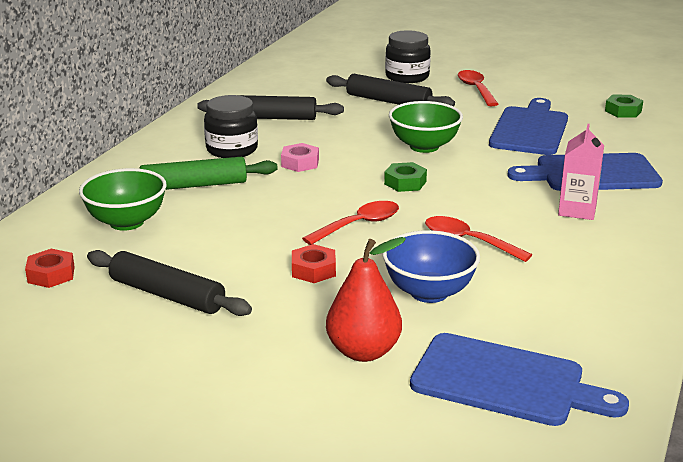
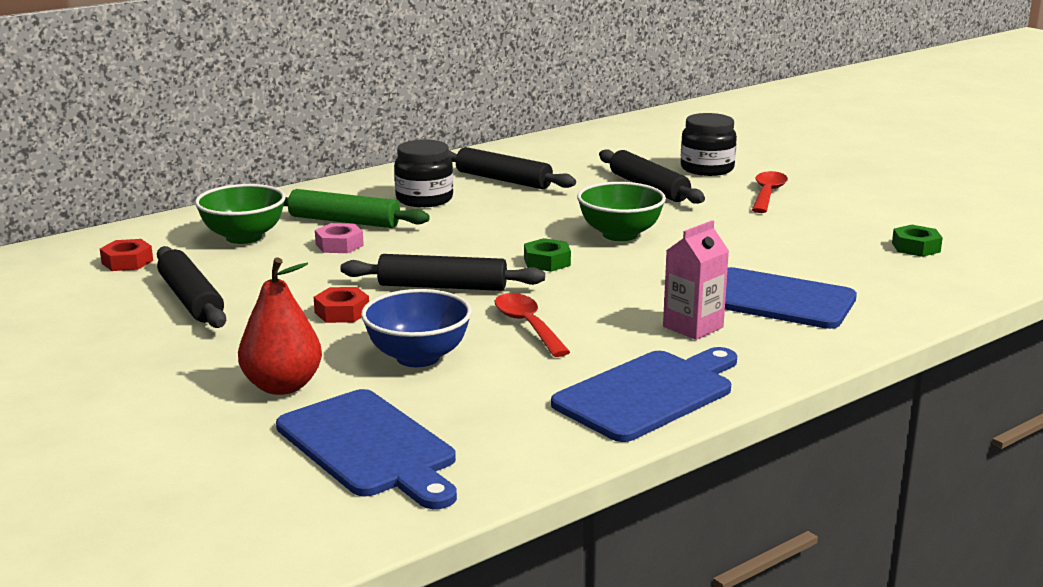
camera: 30 degrees right, 5 degrees down
(300, 163) = (470, 223): pink nut -> pink nut (339, 245)
(359, 225) = (442, 286): red spoon -> black rolling pin
(530, 129) = (767, 243): blue cutting board -> blue cutting board (648, 394)

